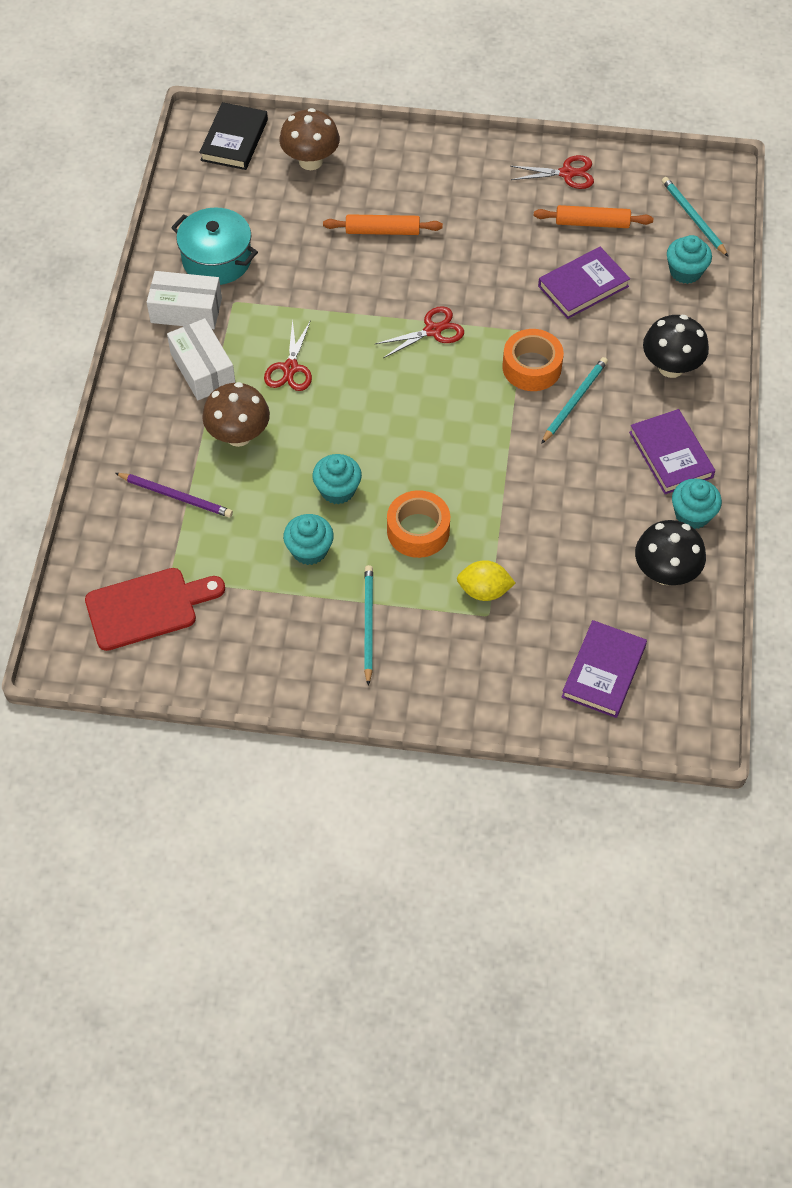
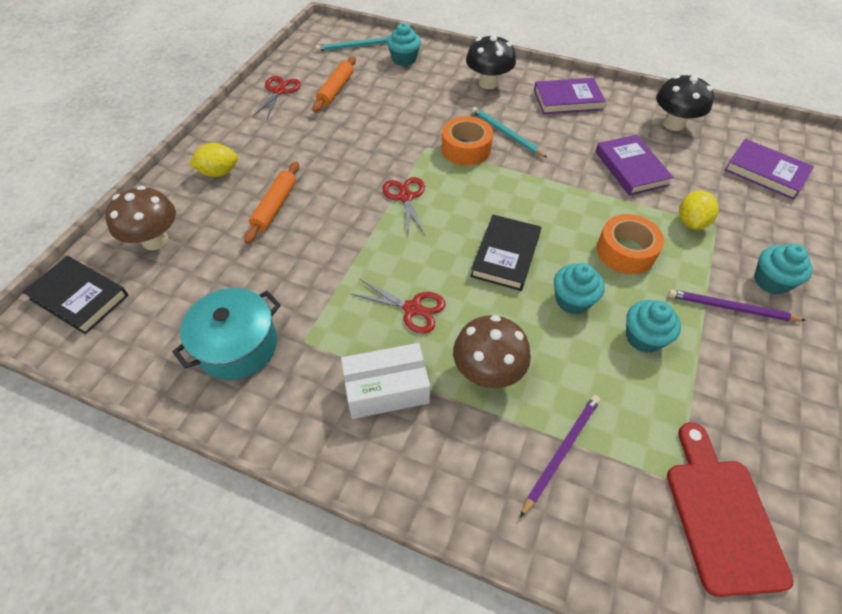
camera: 75 degrees left, 5 degrees down
(186, 310) = (295, 390): white box -> none
(368, 624) = (731, 308): turquoise pencil -> purple pencil
(379, 428) = (505, 255): none -> black book
(414, 172) = (219, 172): none -> yellow lemon
(583, 286) = (395, 106): purple book -> purple book (631, 168)
(692, 514) = (622, 101): turquoise cupcake -> turquoise cupcake (771, 281)

